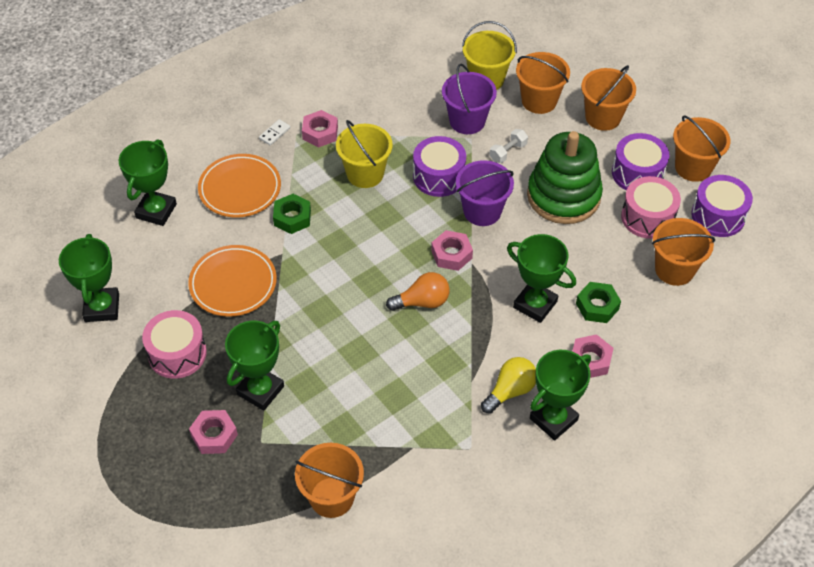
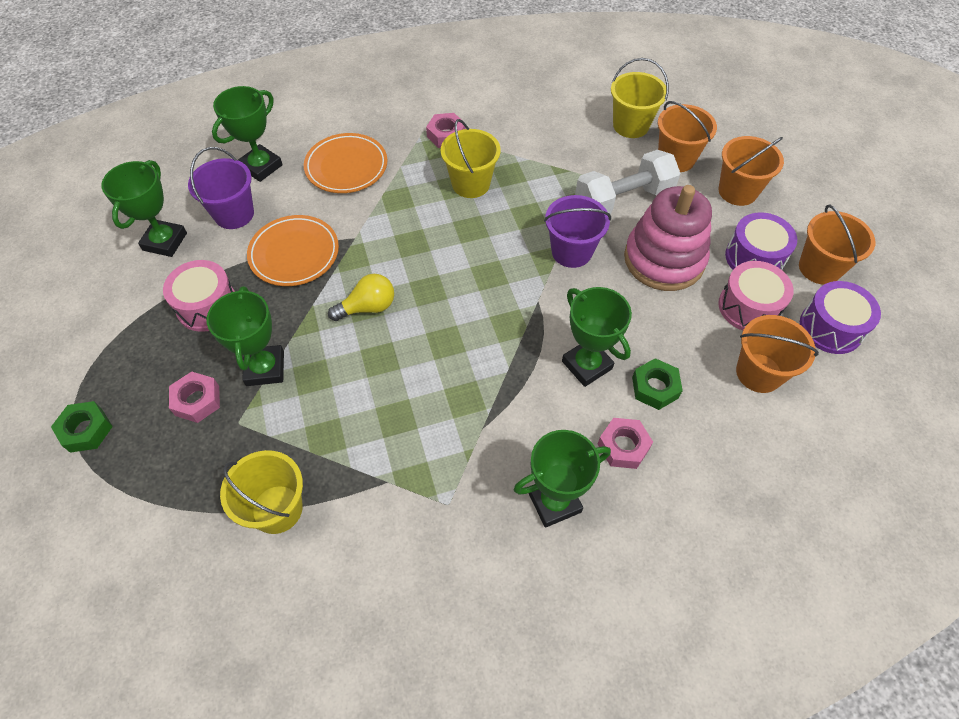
camera: 20 degrees right, 5 degrees up
(260, 390) = (265, 368): green trophy -> green trophy turned 60 degrees counterclockwise
(274, 133) = (403, 125): white domino -> none
(292, 218) = (381, 207): green nut -> green nut (86, 430)
(331, 497) = (277, 509): orange bucket -> yellow bucket
(422, 302) = (469, 326): orange light bulb -> none
(439, 176) = (542, 205): purple drum -> none
(451, 254) = (521, 286): pink nut -> none
(467, 121) = (594, 160): purple bucket -> purple bucket (234, 214)
(508, 152) = (623, 200): white dumbbell -> white dumbbell, size x2.22
(510, 391) = (519, 453): yellow light bulb -> yellow light bulb (368, 307)
(563, 196) = (664, 259): green stacking toy -> pink stacking toy

